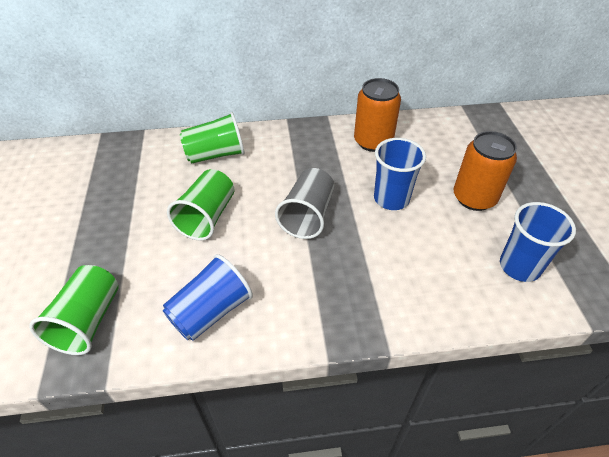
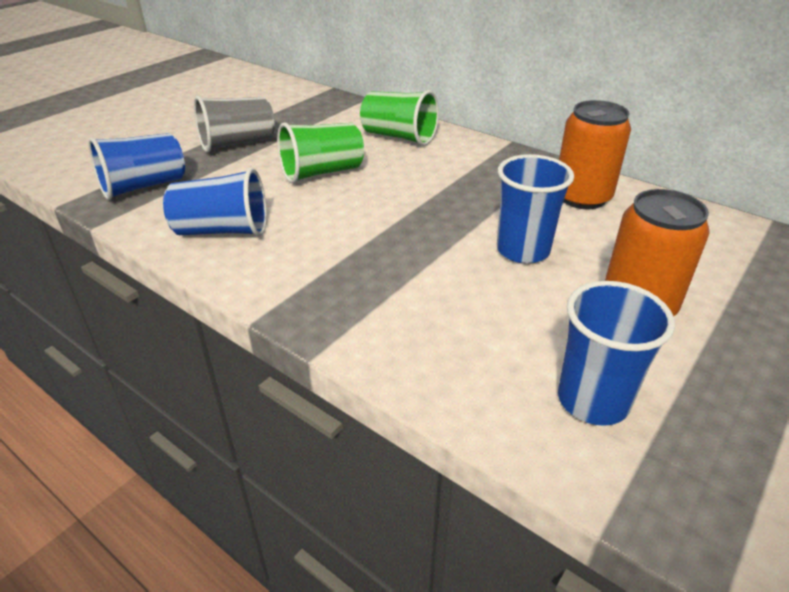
camera: 45 degrees right, 10 degrees down
(88, 321) = (144, 186): green cup -> blue cup
(307, 216) = (409, 216): grey cup -> grey cup (237, 143)

